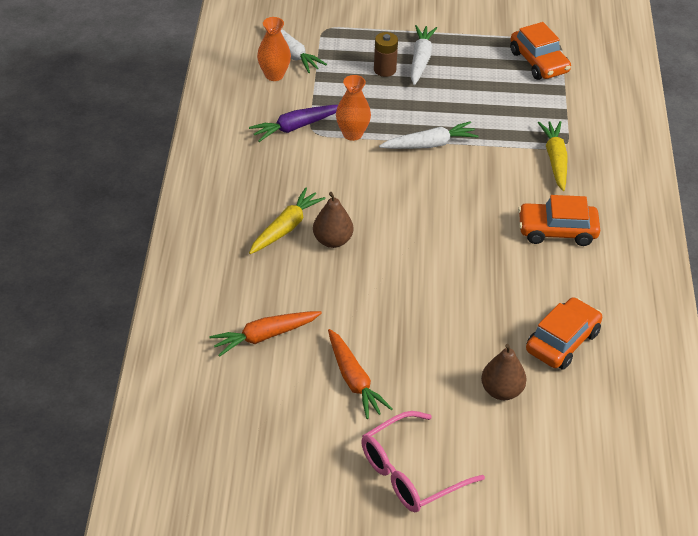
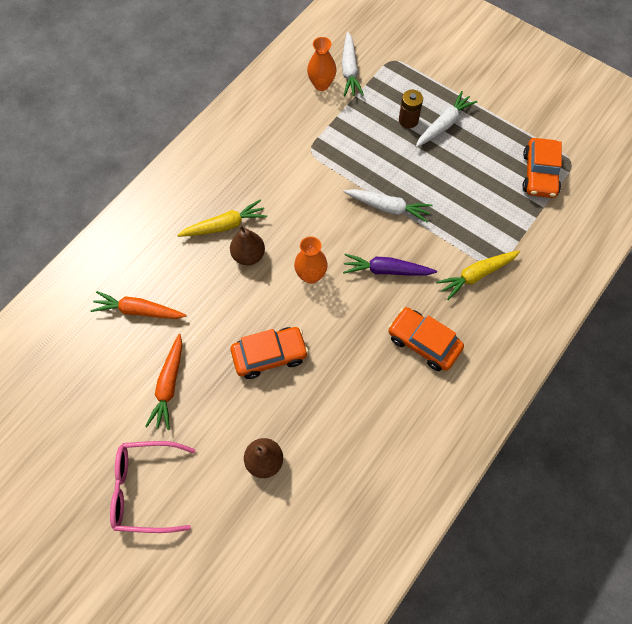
camera: 35 degrees right, 20 degrees up
(295, 127) = (300, 139): purple carrot -> purple carrot (386, 270)
(352, 134) = (337, 167): orange vase -> orange vase (311, 275)
(555, 160) = (476, 275): yellow carrot -> yellow carrot turned 150 degrees counterclockwise
(562, 341) = (345, 446): orange car -> orange car (269, 355)

